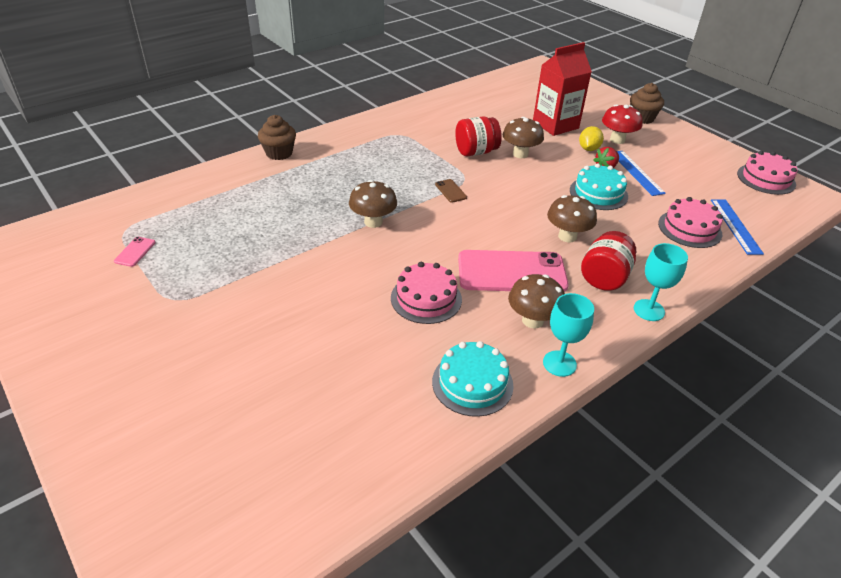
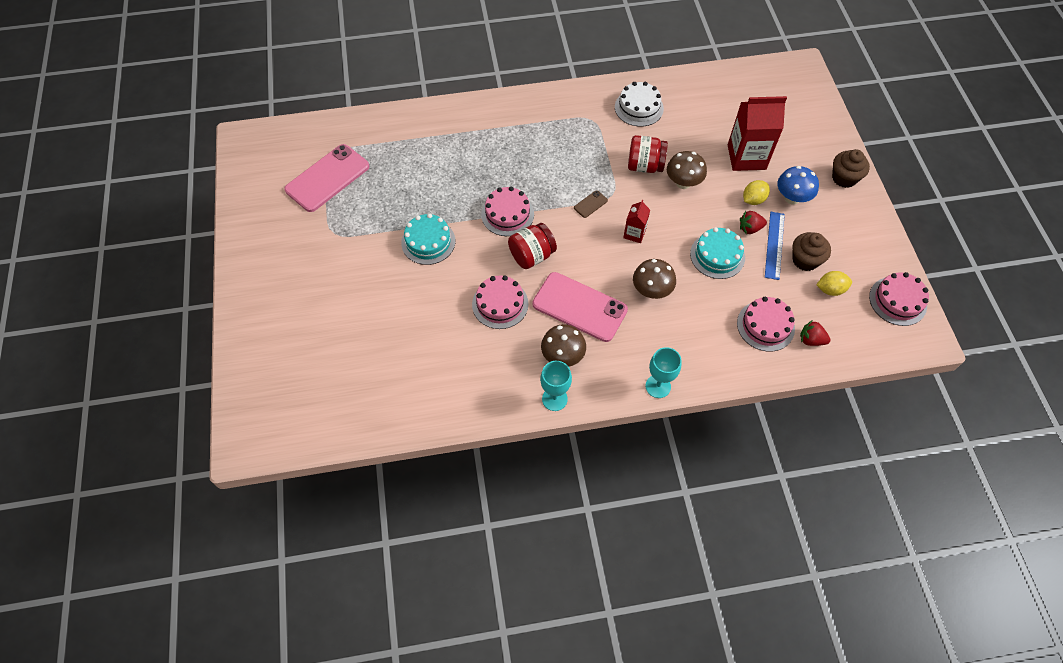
camera: 30 degrees right, 20 degrees up
(135, 252) = (327, 178): pink phone -> pink phone, size x2.48
(279, 153) = (478, 108): brown cupcake -> brown cupcake (805, 260)
(373, 222) = (507, 214): brown mushroom -> pink cake
(435, 117) = (639, 108): none -> white cake
(450, 191) = (590, 204): brown phone -> brown phone turned 45 degrees clockwise
(472, 383) = (485, 386): turquoise cake -> turquoise cake (428, 242)
(511, 200) = (634, 233): none -> red carton
(604, 277) = (648, 342): red jar -> red jar (532, 255)
(617, 140) = (792, 198): red mushroom -> blue mushroom
(710, 187) = (830, 289): none -> yellow lemon
(735, 226) = (811, 340): blue ruler -> red strawberry

